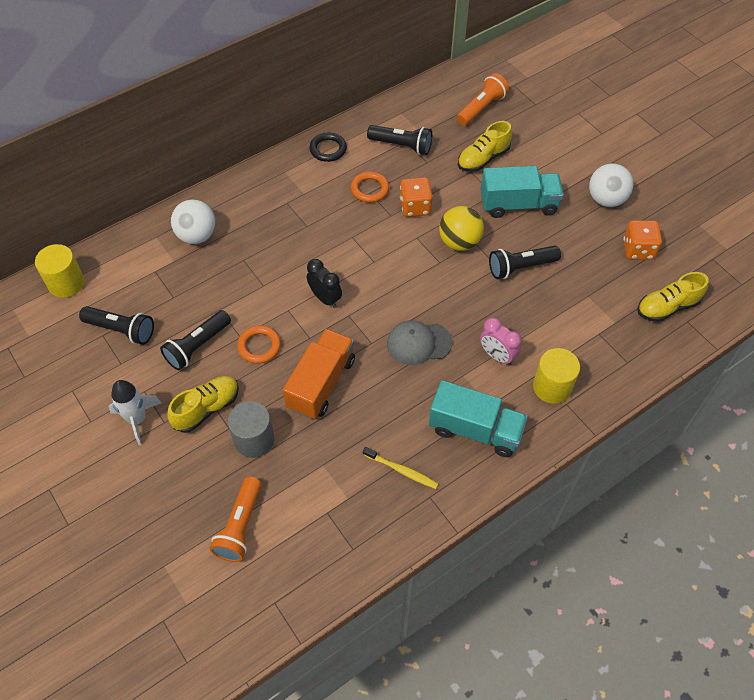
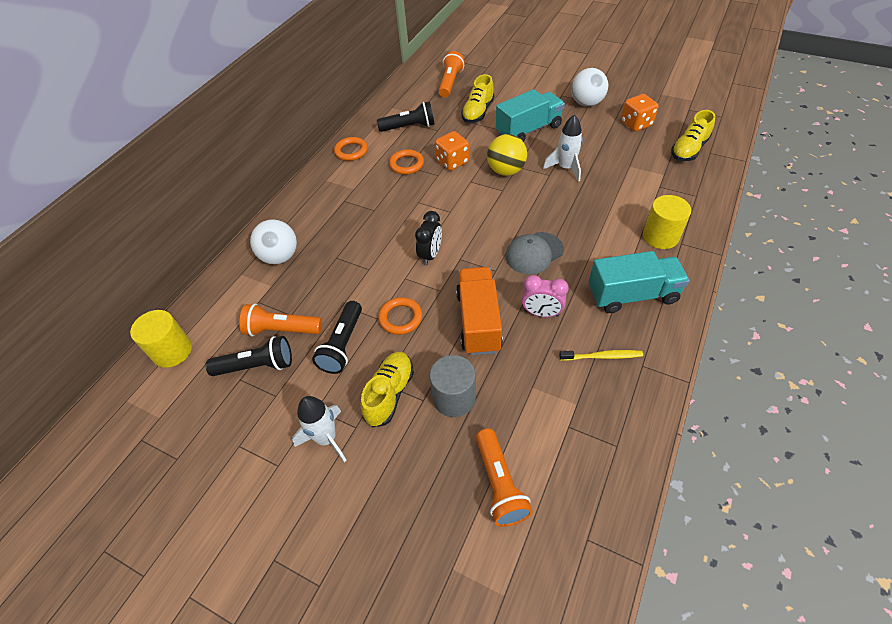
camera: 25 degrees left, 5 degrees down
(158, 307) = (282, 330): none -> orange flashlight
(325, 298) = (430, 255): black clock -> black clock turned 90 degrees clockwise
(328, 149) = (351, 151): black ring -> orange ring
(497, 356) = (601, 234): pink clock -> pink clock (541, 313)
(520, 267) = (565, 168): black flashlight -> white rocket

